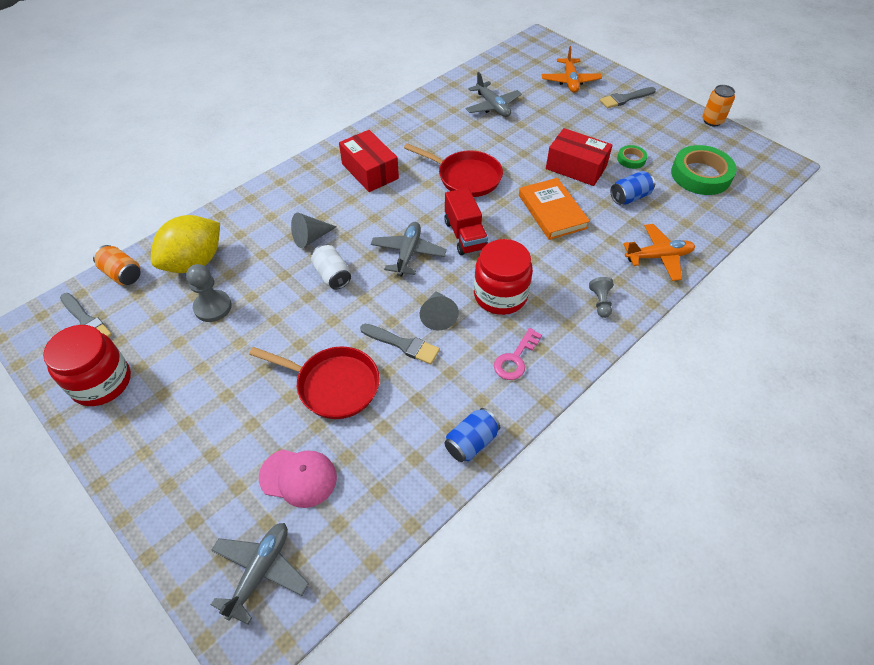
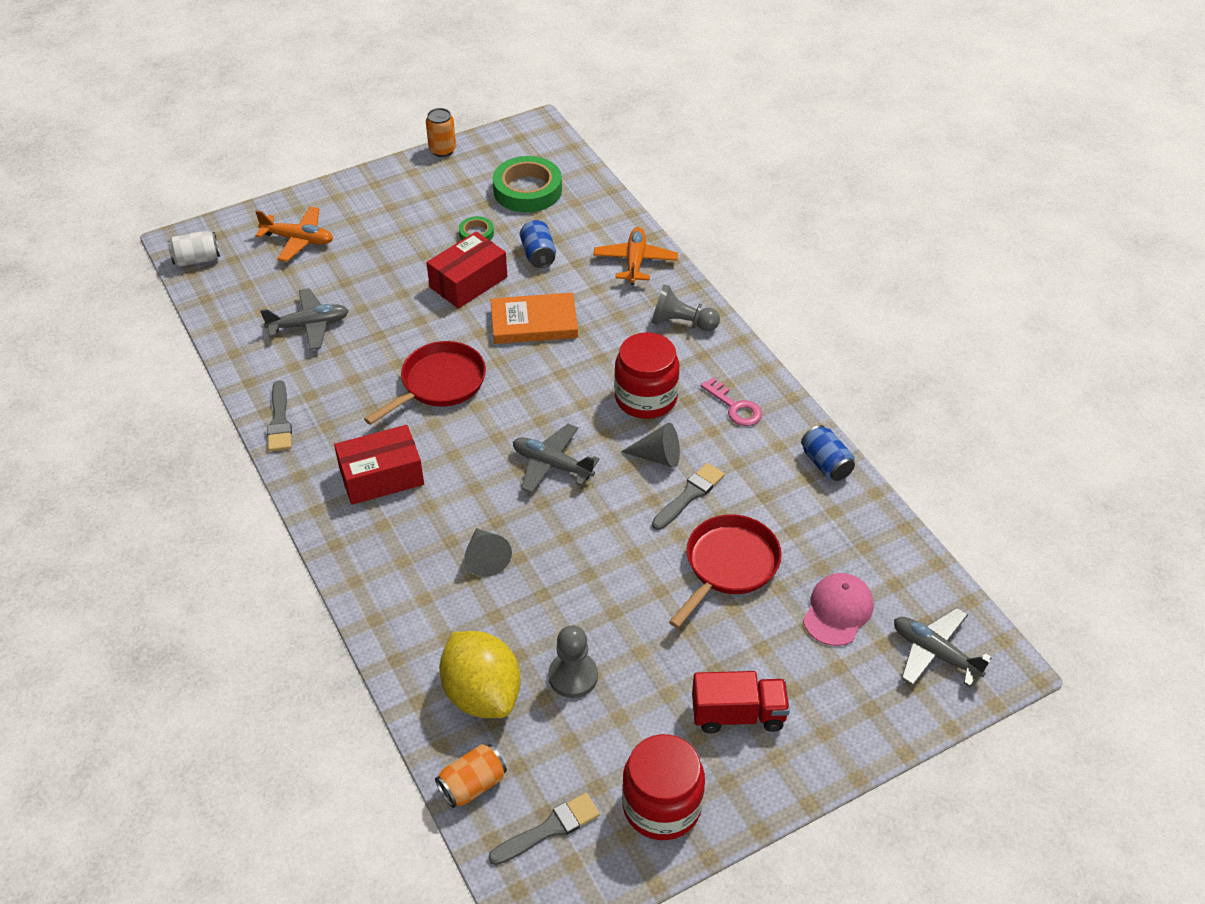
camera: 75 degrees left, 5 degrees down
(332, 275) = (561, 544): white can -> white can (197, 259)
(465, 235) = (542, 407): red truck -> red truck (738, 714)
(600, 302) = (681, 323): grey pawn -> grey pawn, size x1.53
(625, 98) = (363, 203): grey brush -> grey brush (279, 421)

